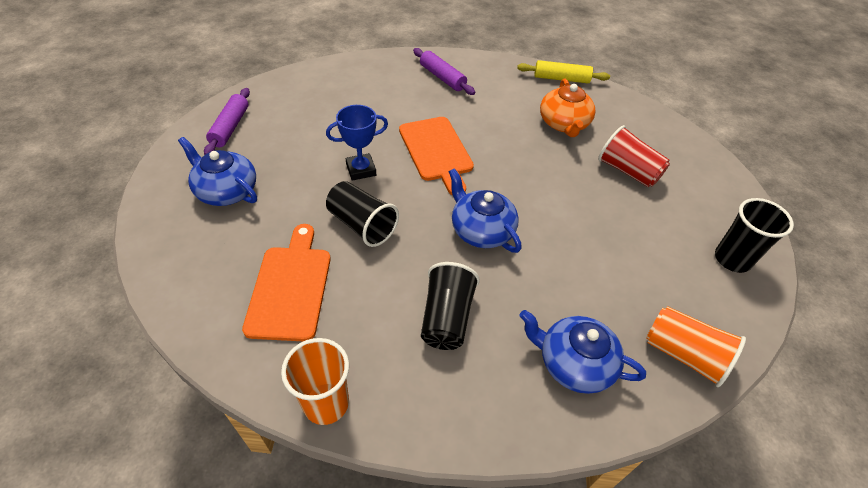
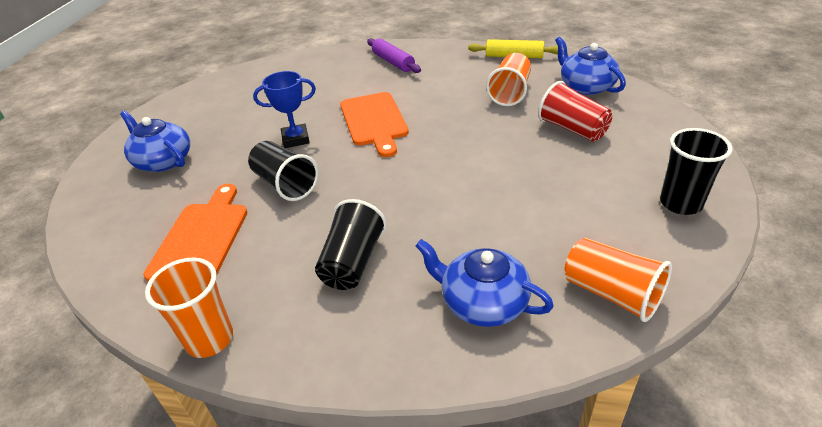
camera: 10 degrees right, 10 degrees down
(230, 127) = (181, 111): purple rolling pin -> none
(481, 230) = (405, 185): blue teapot -> blue teapot (586, 86)
(564, 124) = (510, 92): orange teapot -> orange cup

